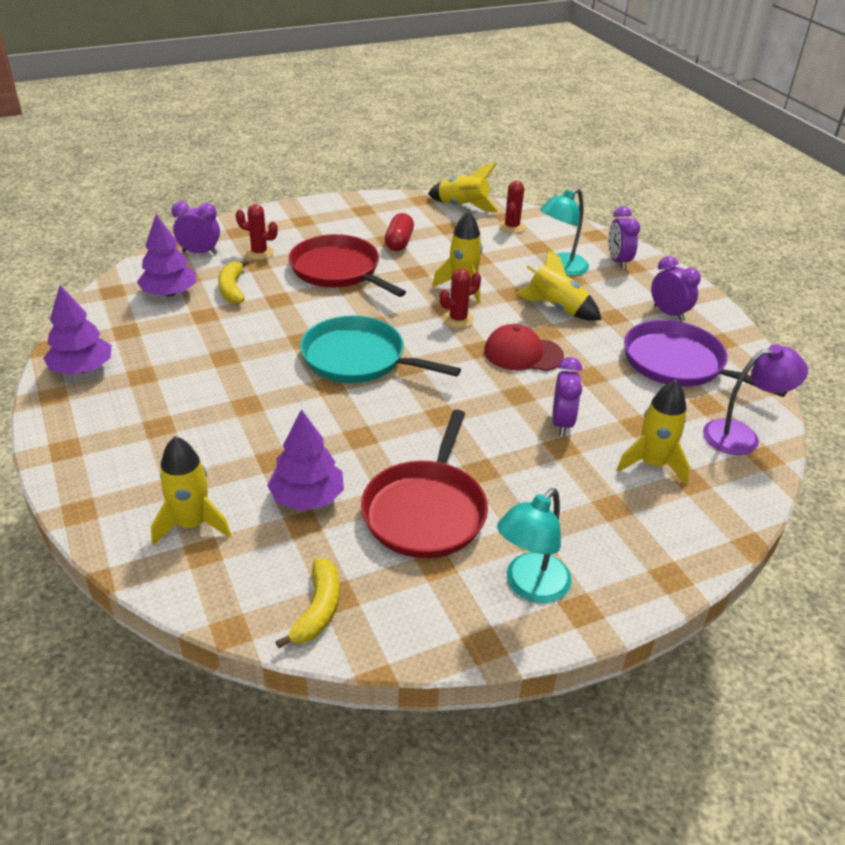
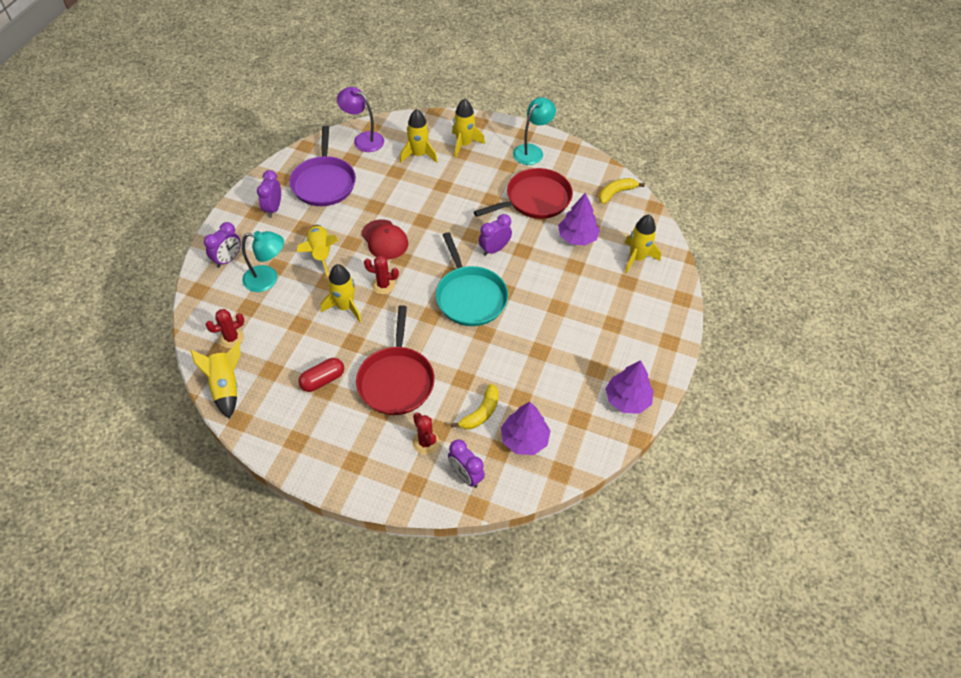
camera: 135 degrees left, 15 degrees up
(530, 587) = (532, 151): turquoise lamp -> turquoise lamp turned 45 degrees counterclockwise
(562, 423) = (425, 194): purple clock -> purple clock (494, 249)
(629, 522) = (464, 144): none -> yellow rocket

